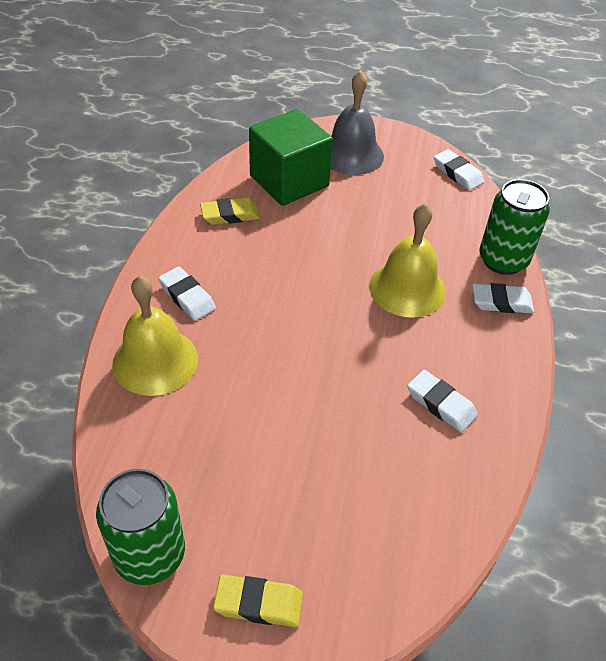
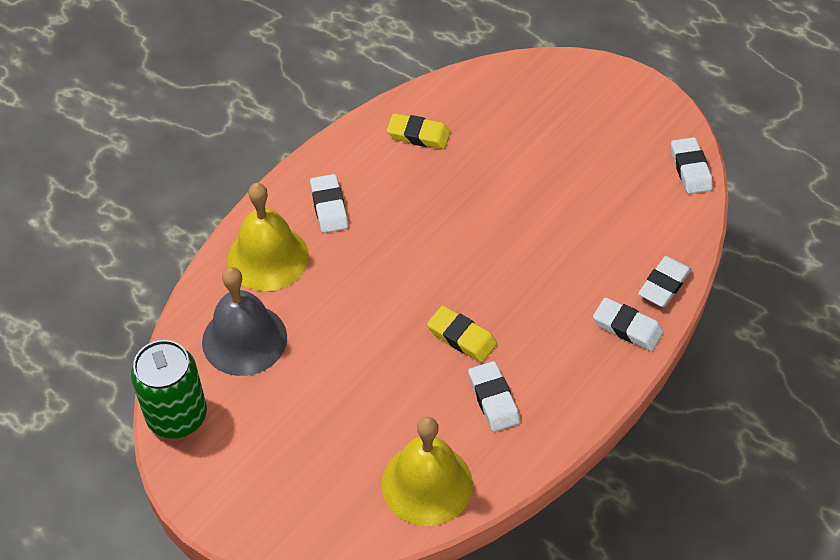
camera: 30 degrees right, 5 degrees up
(258, 603) = (236, 489): yellow eraser -> yellow eraser (461, 337)
(289, 181) = (501, 116): green cube -> none
(351, 154) = (588, 107): grey bell -> grey bell (244, 339)
(407, 288) = (541, 277): yellow bell -> yellow bell (427, 484)
(503, 260) = (664, 285): green can -> white eraser

